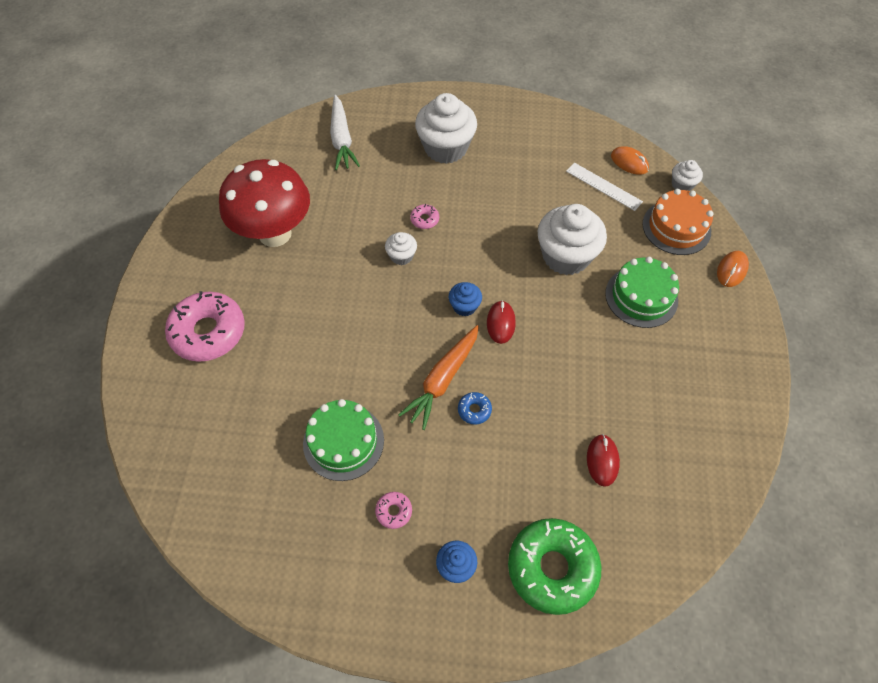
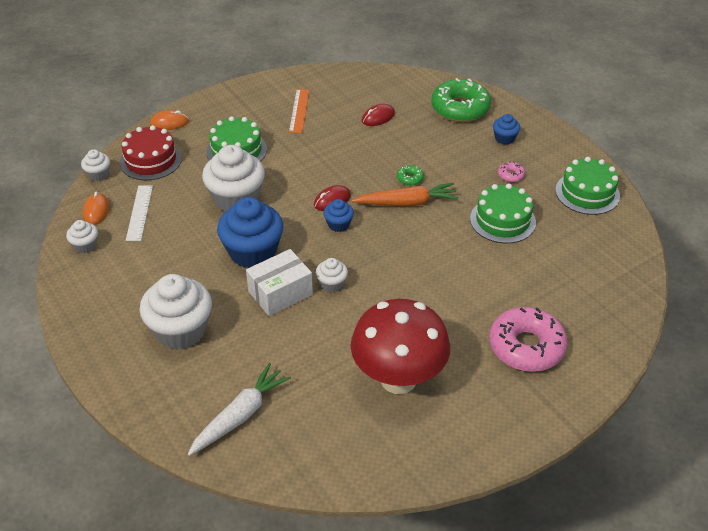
camera: 130 degrees left, 15 degrees down
(298, 565) = (587, 193): none -> green cake
(424, 219) = (280, 293): pink donut -> white box
(474, 410) = (410, 178): blue donut -> green donut
(486, 229) = (253, 252): none -> blue cupcake
(589, 139) = (85, 245): none -> white cupcake
(673, 392) = (299, 111): none -> orange ruler
(676, 227) = (151, 160): orange cake -> red cake

